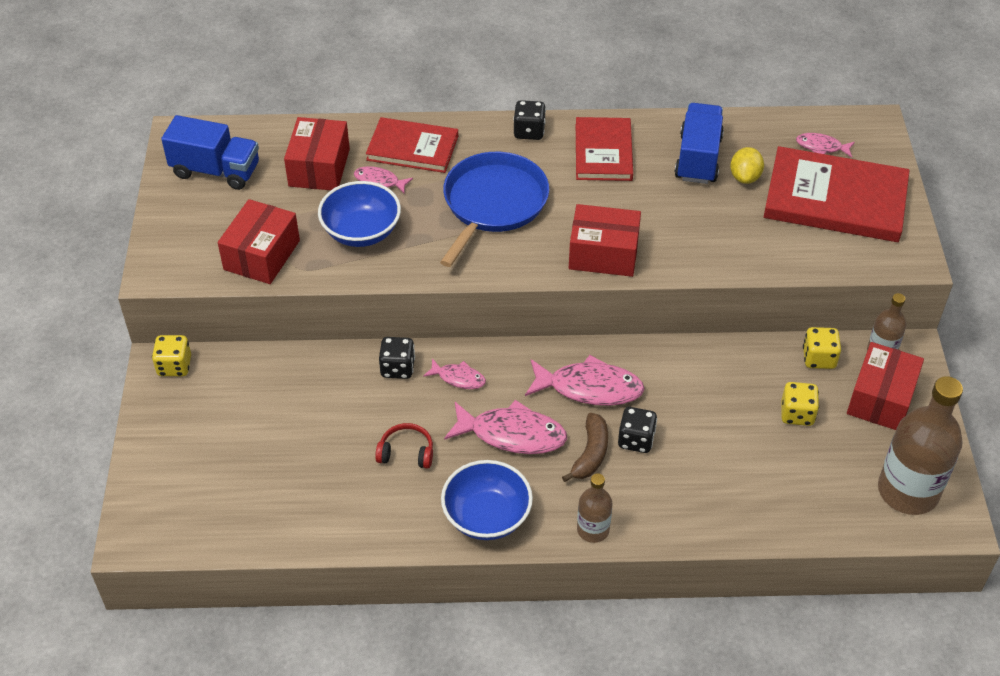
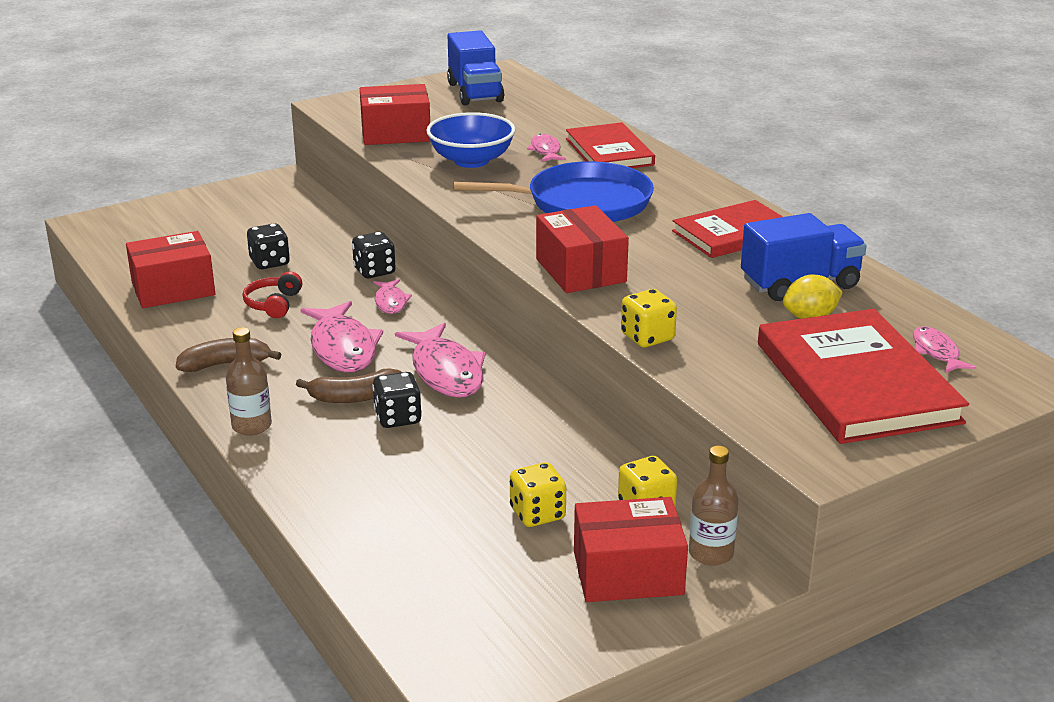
camera: 60 degrees right, 20 degrees down
(174, 366) = (285, 184): yellow dice -> yellow dice (647, 337)
(319, 167) = (530, 125): red box -> red box (173, 289)
(406, 452) = (273, 304): red headphones -> red headphones turned 150 degrees counterclockwise
(487, 516) = (225, 364): blue bowl -> brown banana
(529, 131) = (709, 193): black dice -> black dice (269, 262)
(908, 491) = (487, 635): brown bottle -> none

